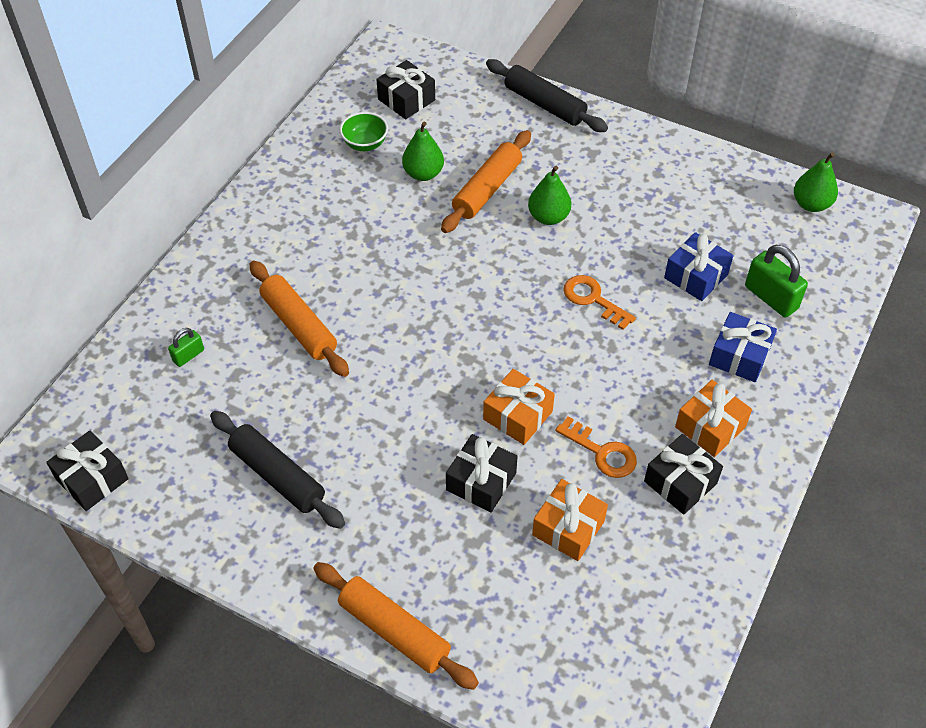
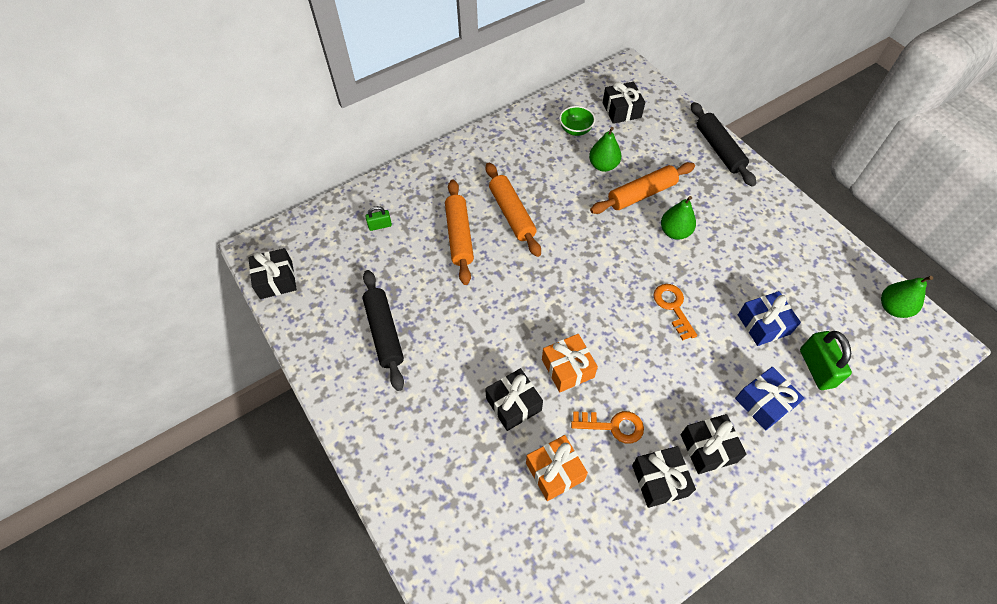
camera: 30 degrees right, 5 degrees up
(394, 631) = (391, 482): orange rolling pin -> orange rolling pin (512, 214)
(601, 452) = (613, 426): orange key -> orange key turned 60 degrees counterclockwise
(710, 427) = (708, 448): orange gift -> black gift

